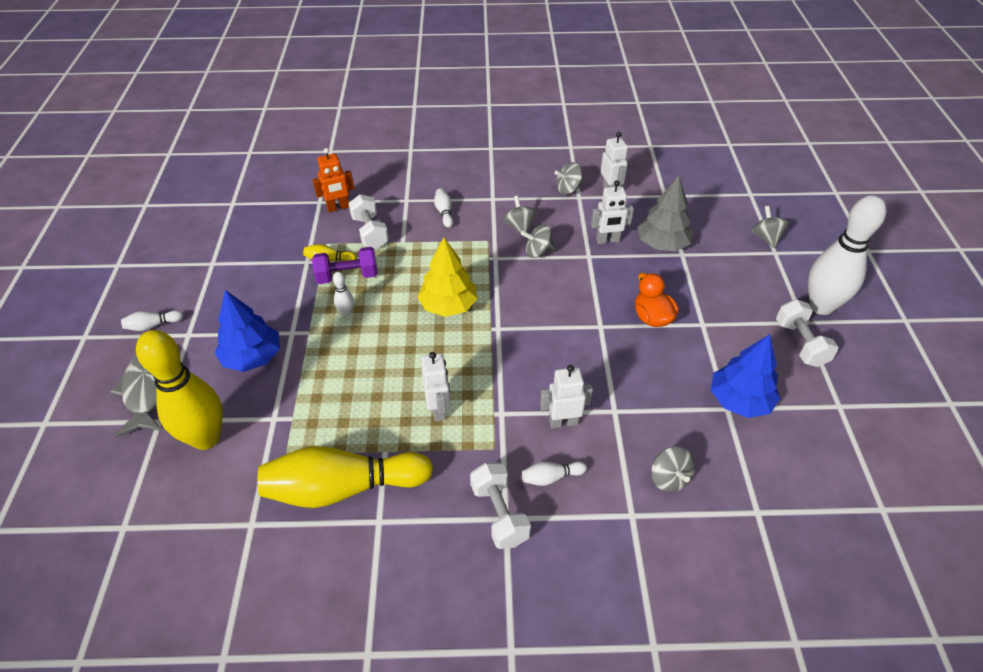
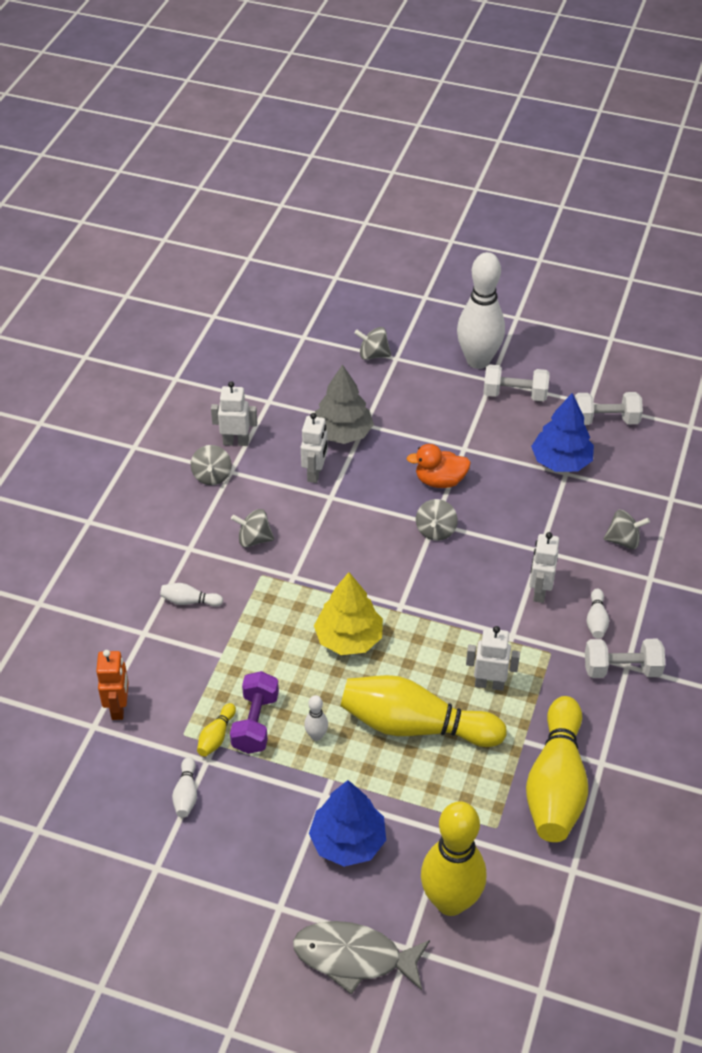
camera: 70 degrees left, 0 degrees up
(153, 325) = (245, 947): white bowling pin -> white bowling pin (186, 794)
(370, 232) = (187, 683): white dumbbell -> white dumbbell (605, 420)
(375, 370) = (415, 726): none -> yellow bowling pin
(538, 252) = (303, 536): grey spinning top -> grey spinning top (436, 530)

